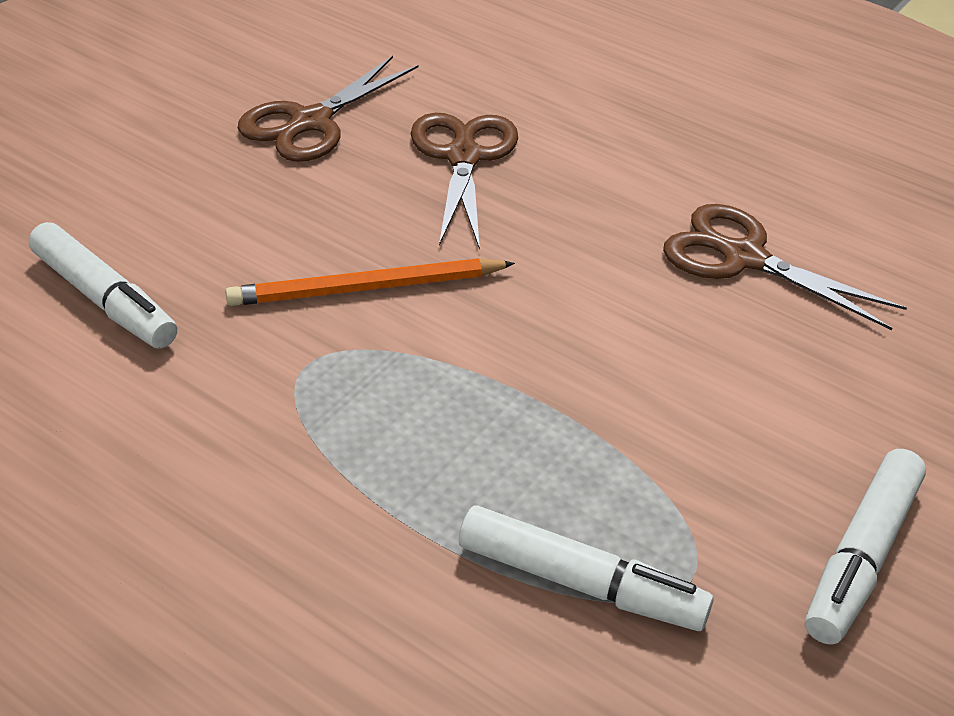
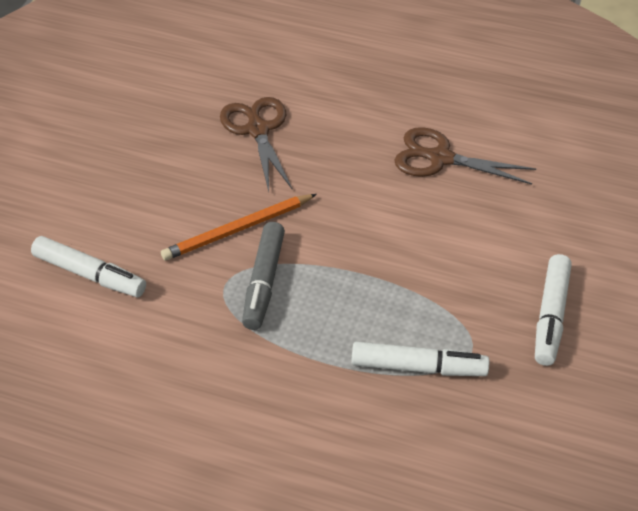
camera: 15 degrees left, 5 degrees up
(310, 123) = (155, 127): brown scissors -> none
(371, 376) = (263, 282): none -> grey marker

